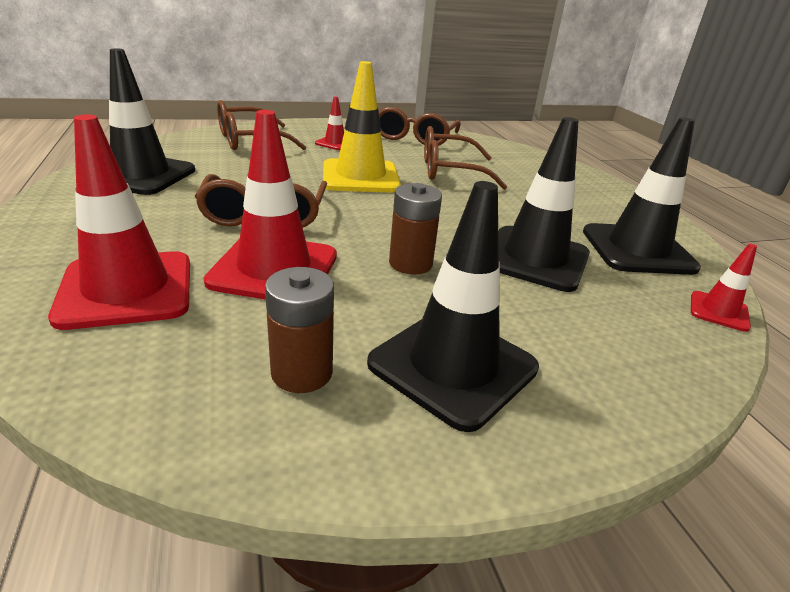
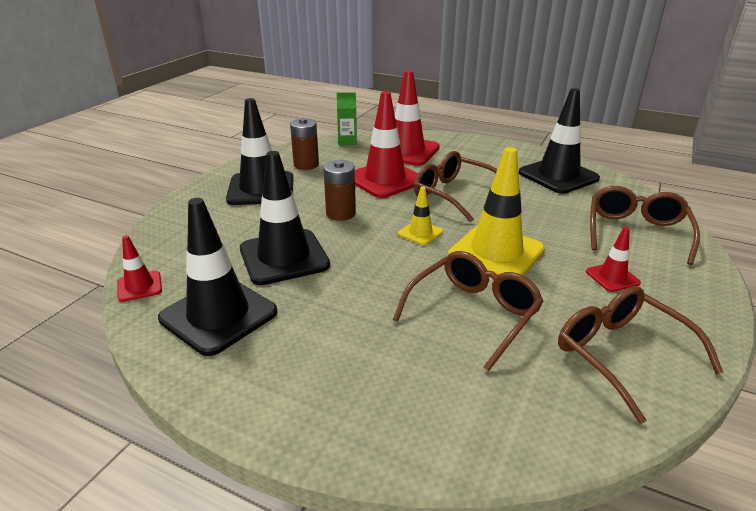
camera: 135 degrees right, 0 degrees up
(111, 384) = (347, 141): none -> green carton
(378, 210) = (420, 233): none -> yellow traffic cone

